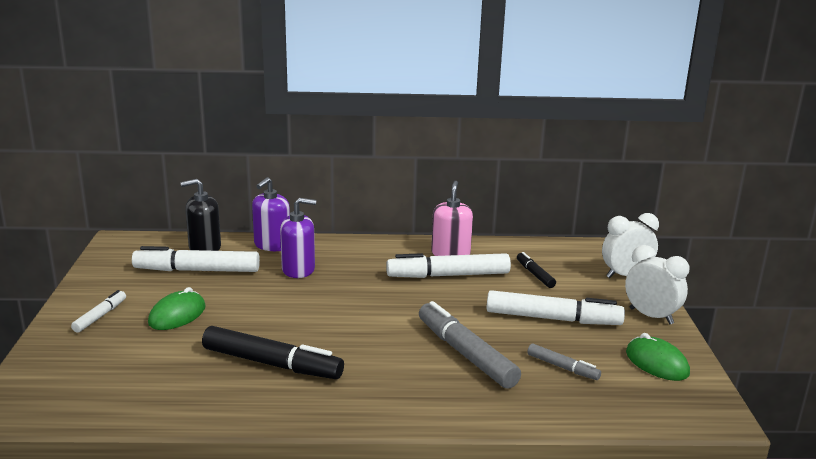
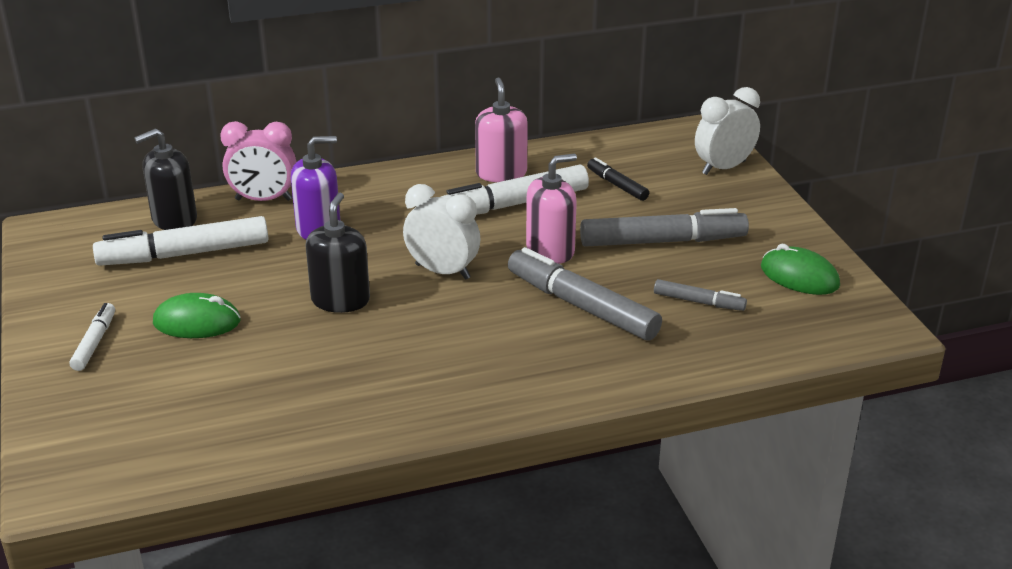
camera: 15 degrees left, 10 degrees up
(177, 315) = (197, 322): green mouse -> green mouse turned 75 degrees clockwise
(271, 363) = (356, 363): black marker -> none
(272, 245) = (263, 199): purple soap dispenser -> pink clock
(286, 318) = (340, 300): none -> black soap dispenser
(461, 311) = (550, 250): none -> pink soap dispenser
(552, 318) = (661, 241): white marker -> grey marker
(651, 316) = (772, 217): white clock -> white clock (442, 271)

